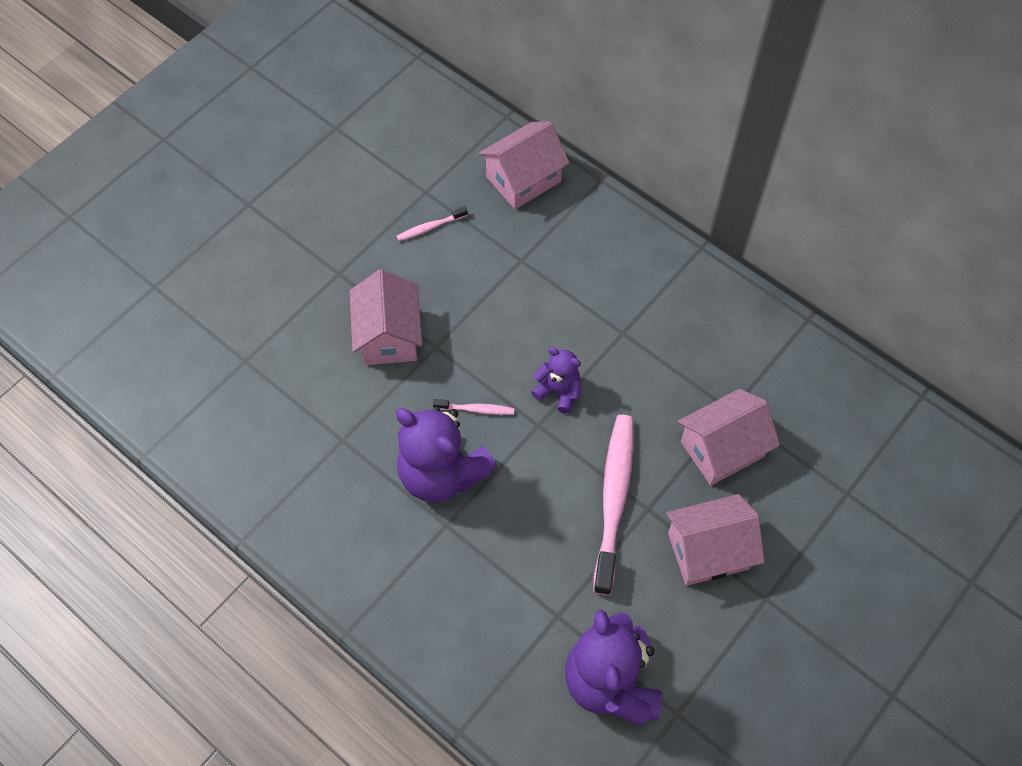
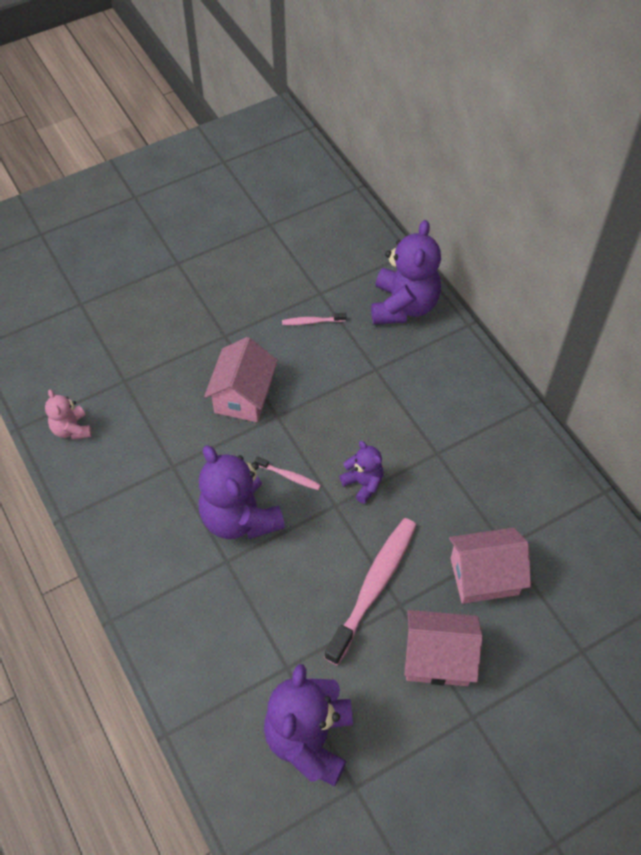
camera: 20 degrees right, 5 degrees down
(209, 435) = (71, 429): none -> pink teddy bear
(523, 179) = (403, 306): pink house -> purple teddy bear

